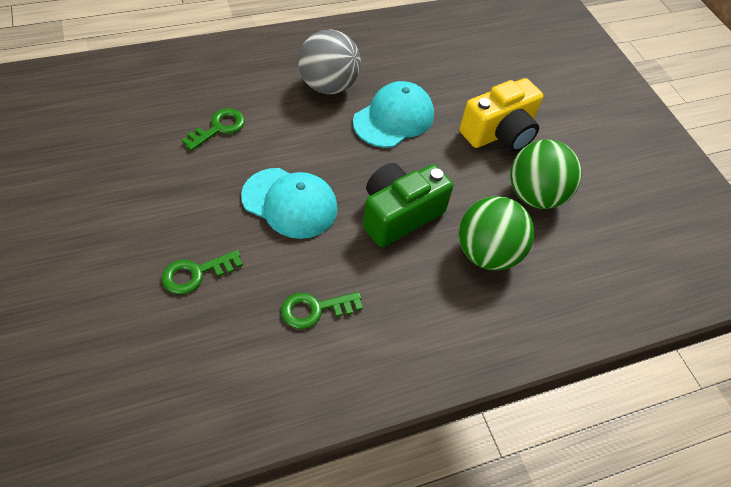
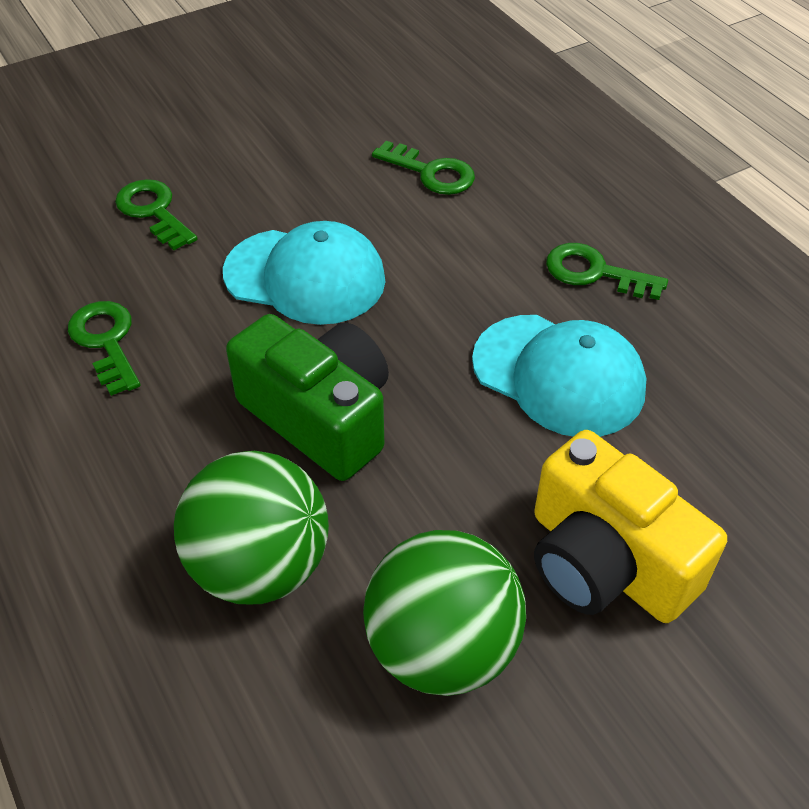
camera: 85 degrees right, 5 degrees down
(290, 203) = (305, 276): turquoise cap -> turquoise cap turned 90 degrees counterclockwise
(328, 86) = (595, 273): grey ball -> green key

